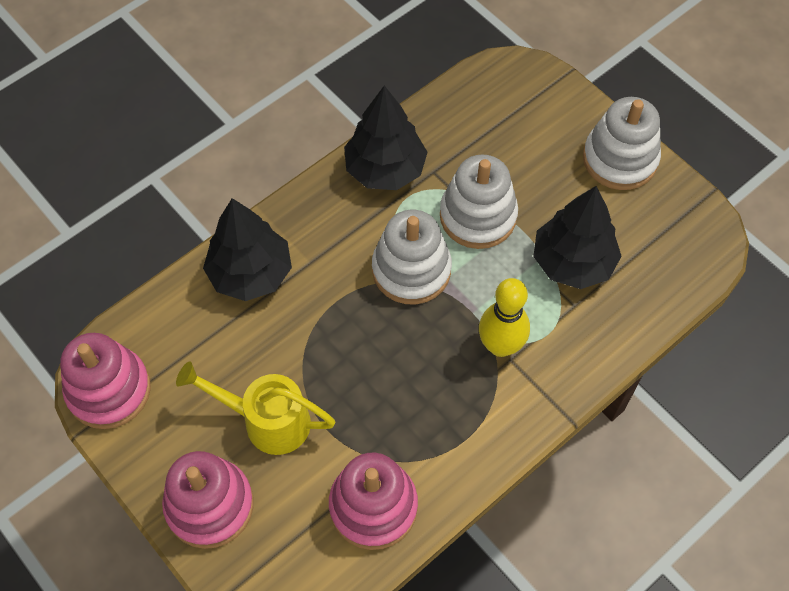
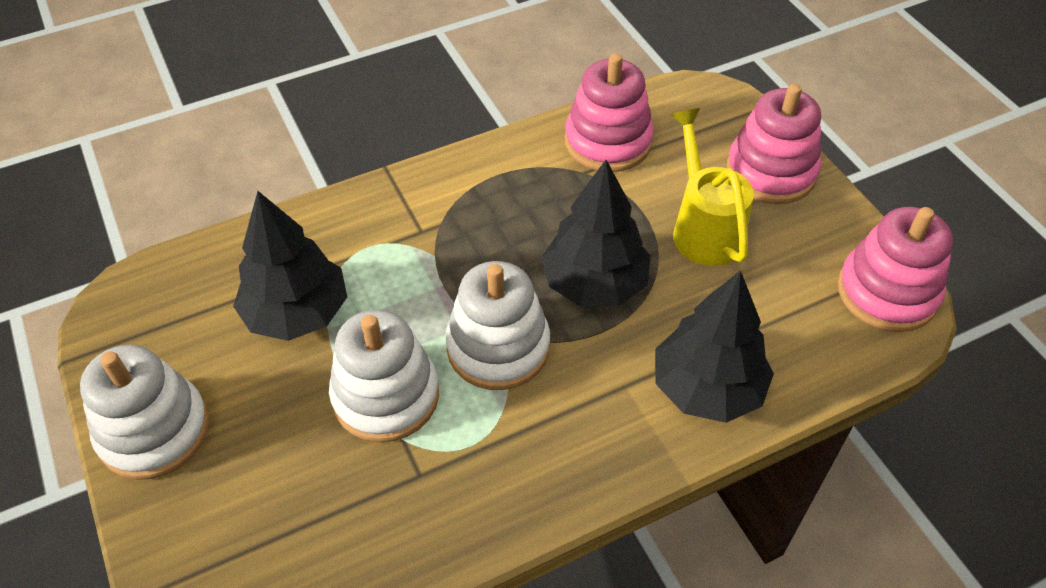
camera: 165 degrees left, 10 degrees down
(267, 421) = (704, 228): yellow watering can -> yellow watering can turned 135 degrees counterclockwise
(385, 169) = (488, 495): black tree -> black tree (594, 283)
(500, 345) = (426, 245): yellow bowling pin -> none

